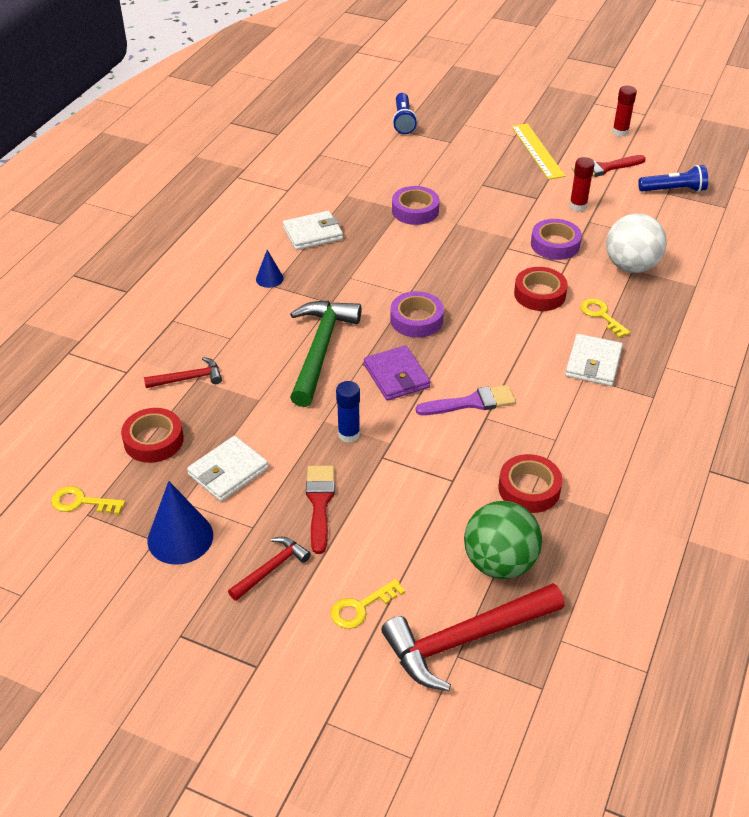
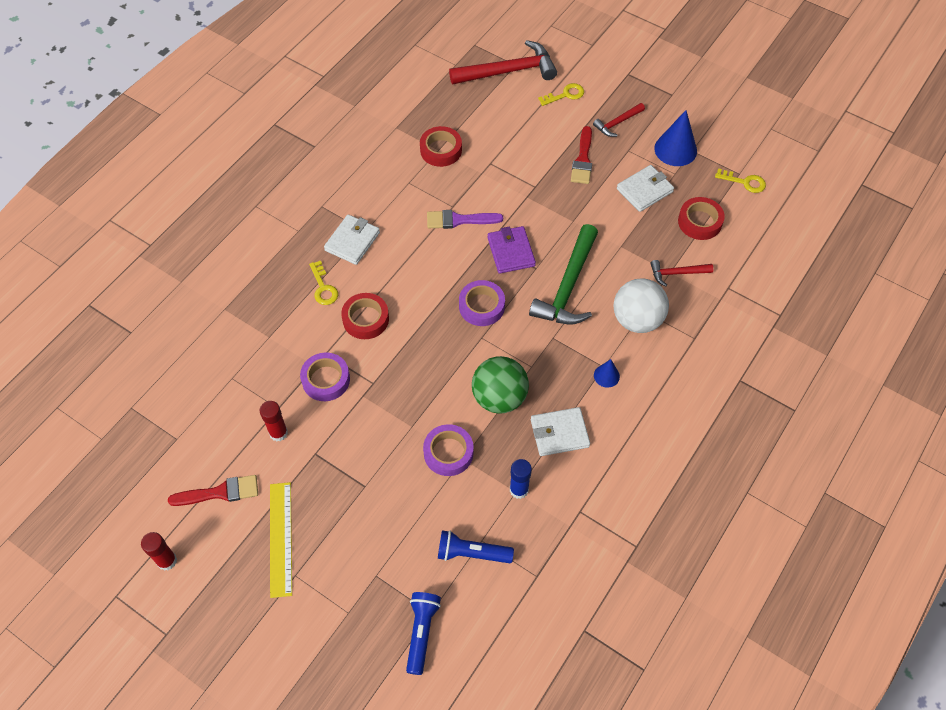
camera: 170 degrees left, 15 degrees up
(349, 434) = (556, 207): blue glue stick -> blue glue stick (519, 490)
(499, 563) = (476, 108): green ball -> green ball (499, 398)
(631, 266) = (269, 340): white ball -> white ball (637, 320)
(674, 190) = (167, 442): blue flashlight -> blue flashlight (471, 553)

